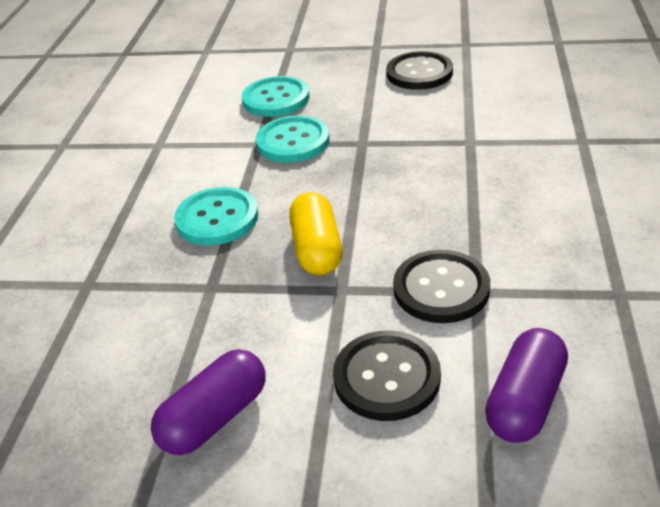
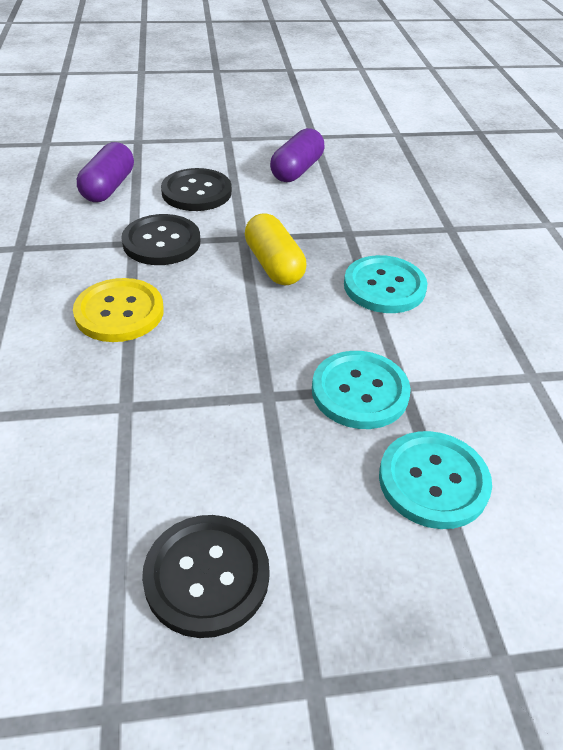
camera: 160 degrees right, 5 degrees up
(483, 209) = (119, 312): none -> yellow button

